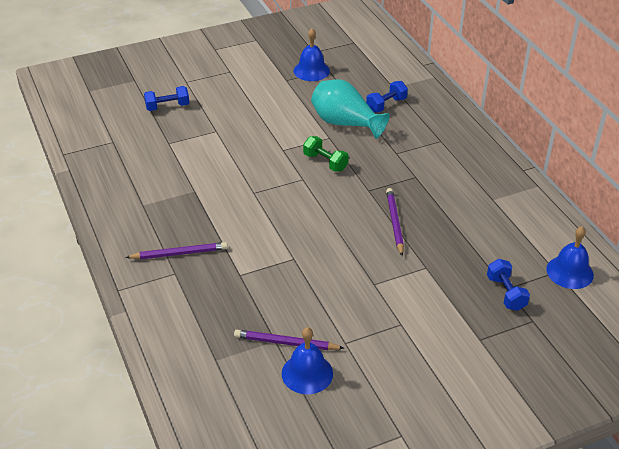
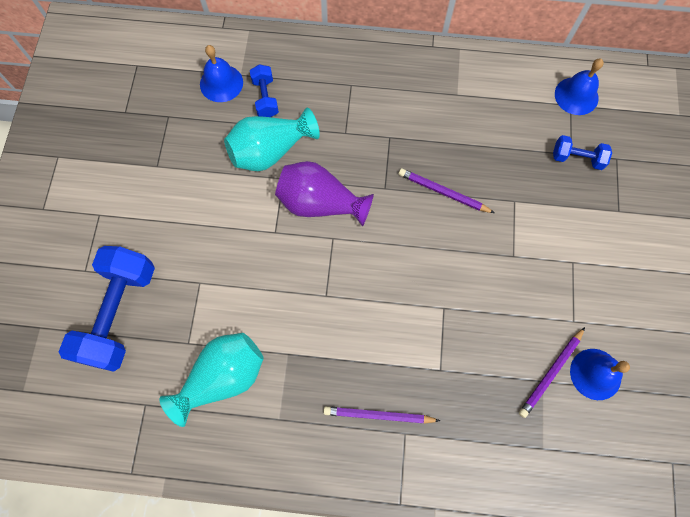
camera: 60 degrees left, 30 degrees up
(155, 167) = (222, 377): none -> turquoise vase
(167, 107) = (119, 314): blue dumbbell -> blue dumbbell, size x2.04
(179, 253) = (378, 415): purple pencil -> purple pencil turned 105 degrees counterclockwise
(311, 71) = (158, 133): blue bell -> blue bell (221, 83)
(325, 162) = (320, 203): green dumbbell -> purple vase

